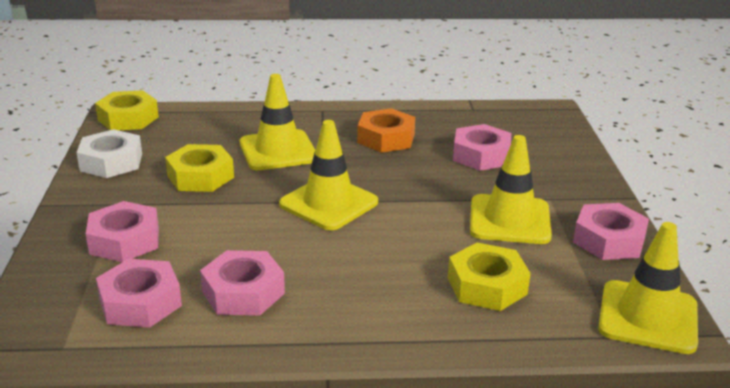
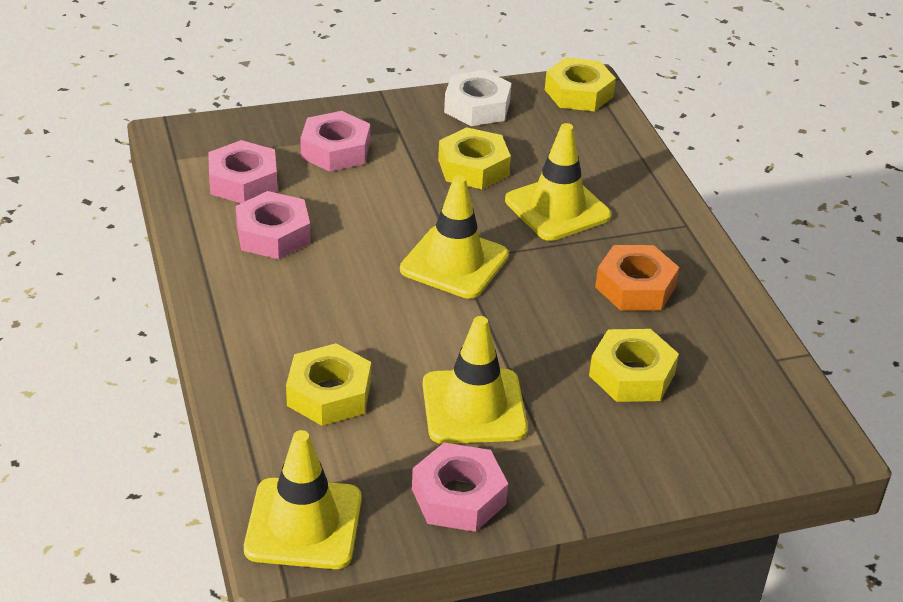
camera: 75 degrees right, 10 degrees up
(481, 155) = (632, 374): pink nut -> yellow nut

